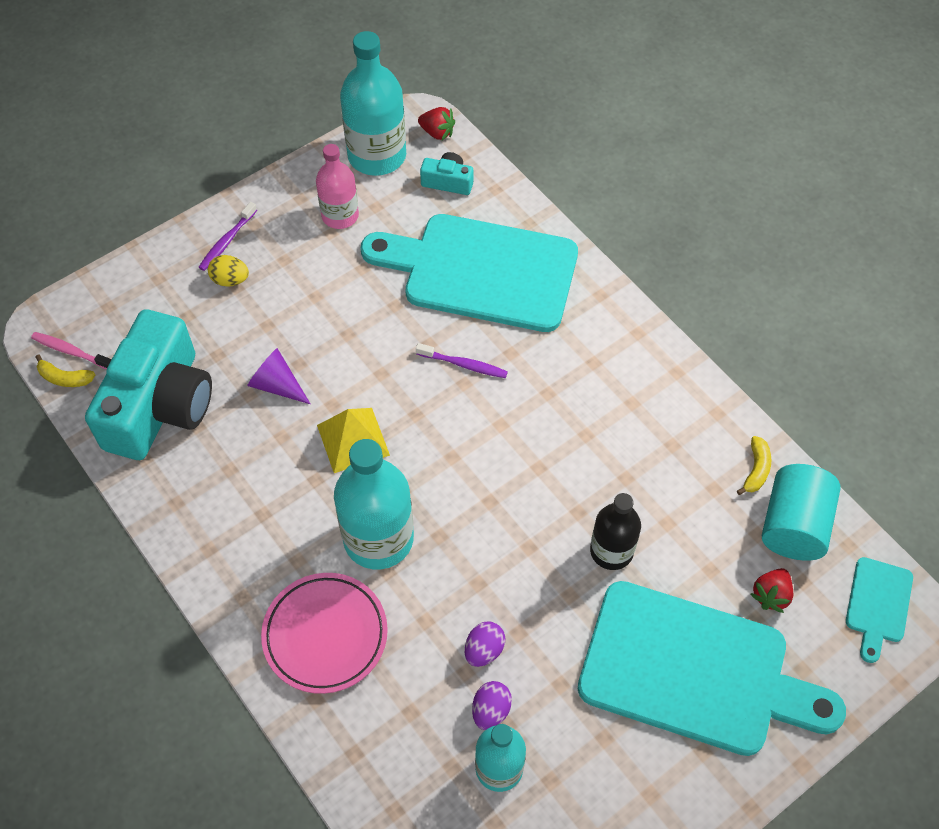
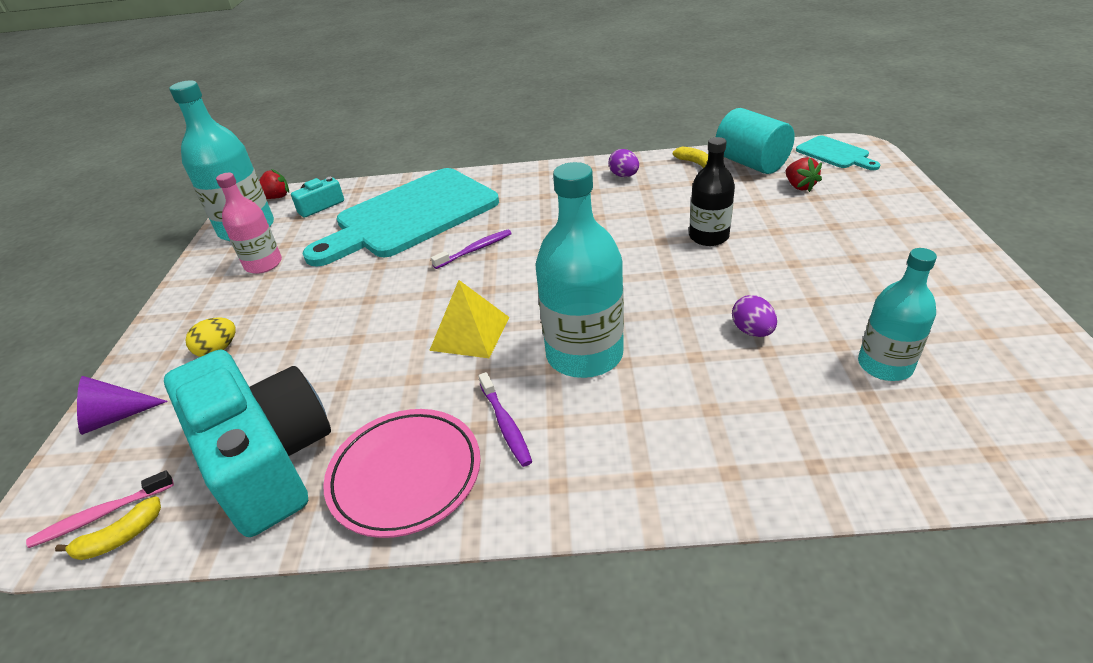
camera: 50 degrees left, 20 degrees down
(227, 241) = (180, 336): purple toothbrush -> purple toothbrush (505, 424)
(277, 385) = (359, 360): purple cone -> purple cone (115, 417)
(325, 635) = (658, 433): pink plate -> pink plate (405, 475)
(491, 710) = (819, 349): purple egg -> purple egg (624, 176)
(694, 670) = (842, 234): turquoise cutting board -> none

